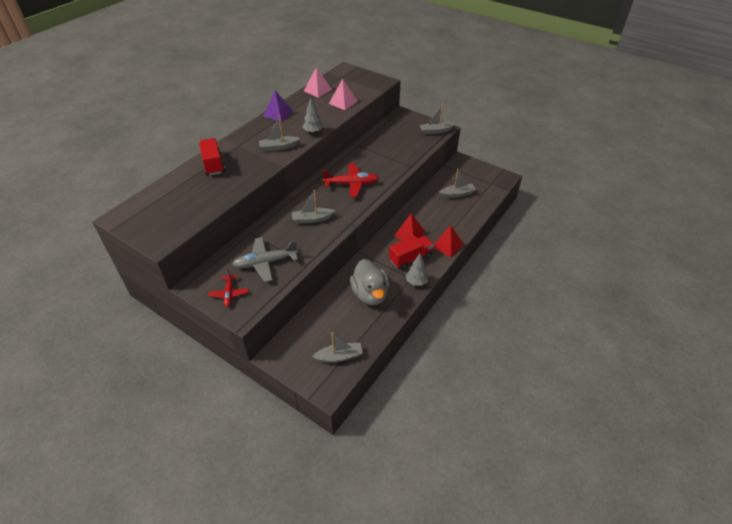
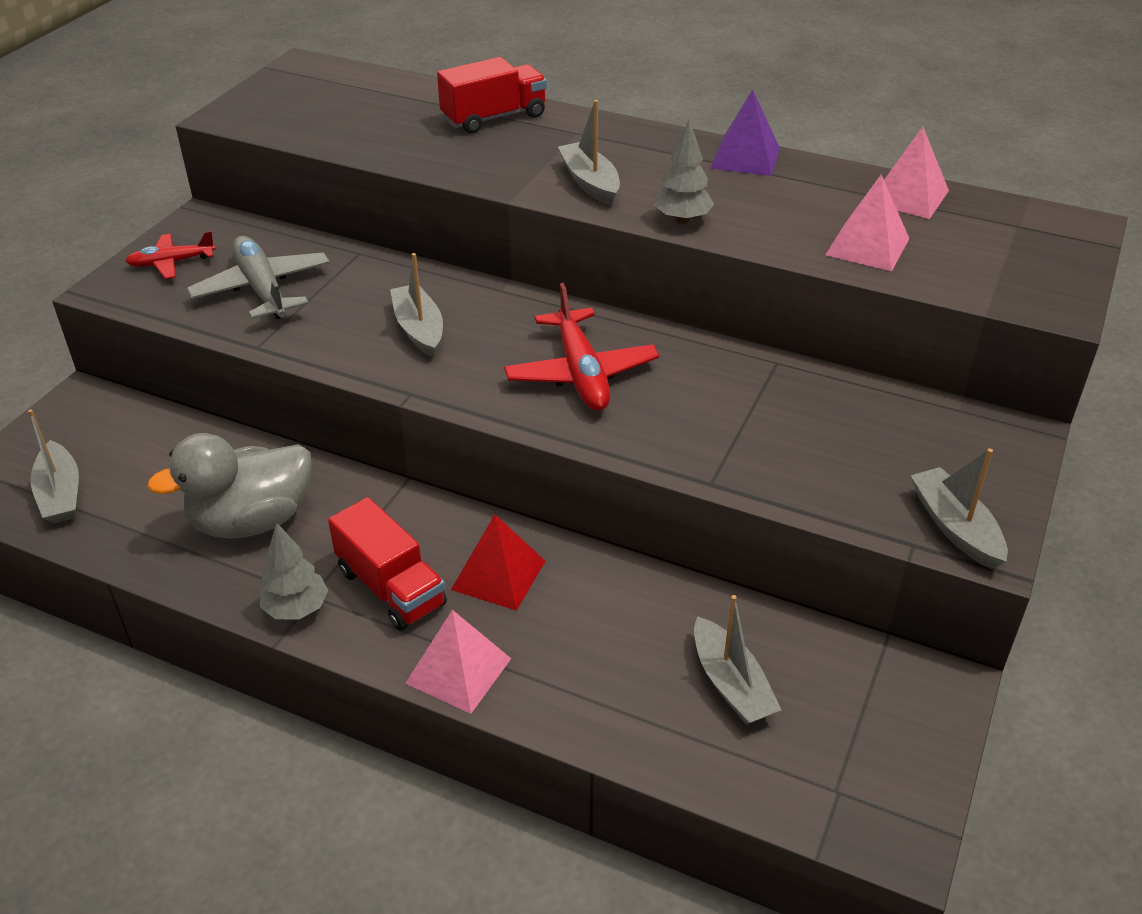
camera: 80 degrees right, 5 degrees down
(447, 245) = (458, 671): red pyramid -> pink pyramid

